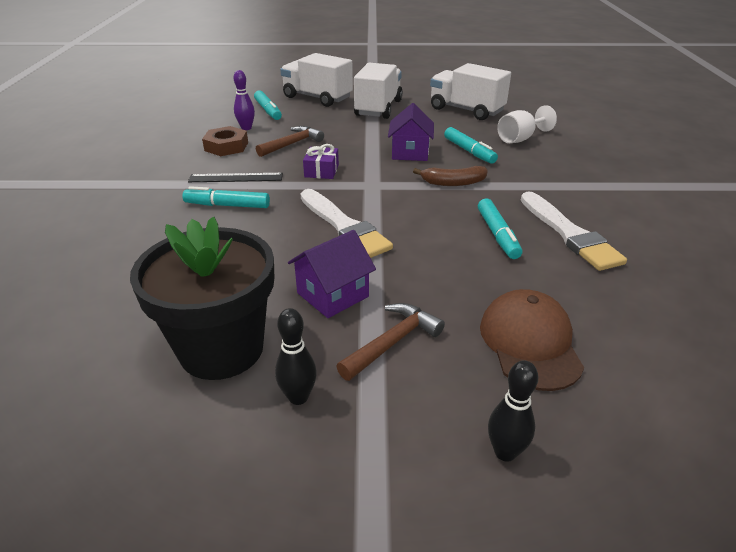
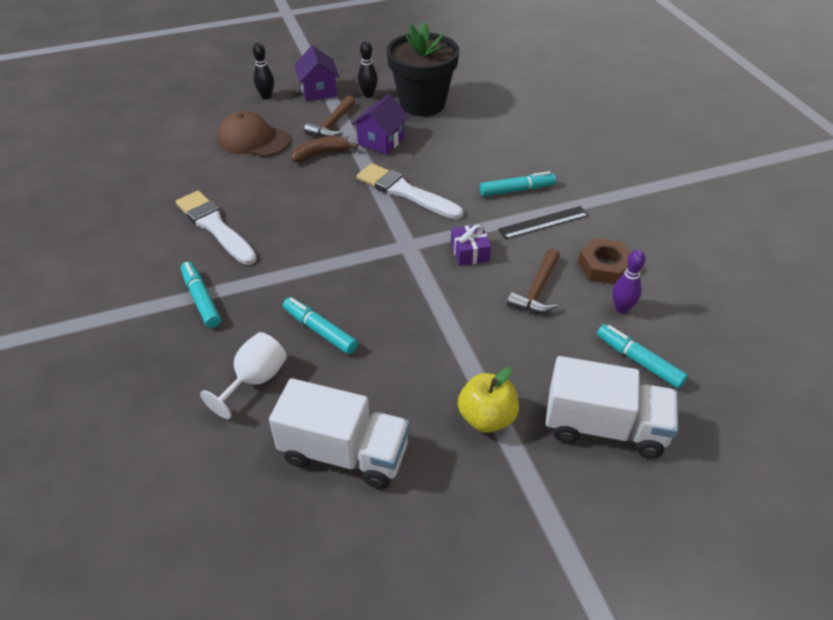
camera: 160 degrees right, 10 degrees up
(378, 108) = (486, 418): white truck -> yellow apple
(410, 153) = (391, 309): purple house -> purple house (318, 91)
(453, 183) = (327, 267): brown banana -> brown banana (321, 154)
(497, 235) = (276, 212): turquoise marker -> turquoise marker (201, 299)
(530, 343) = (253, 140): brown cap -> brown cap turned 135 degrees clockwise

